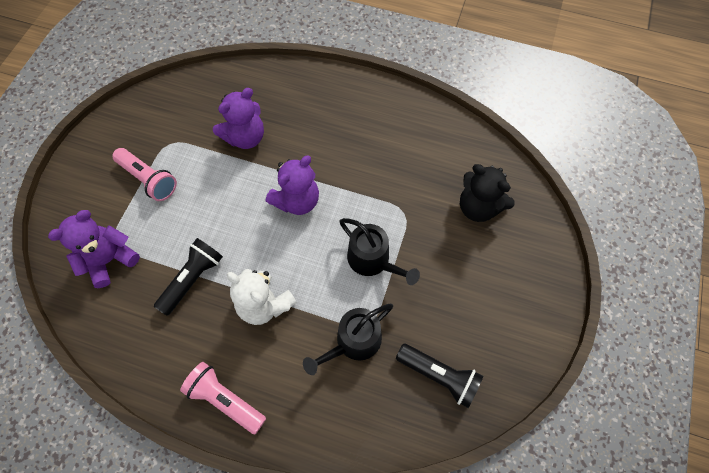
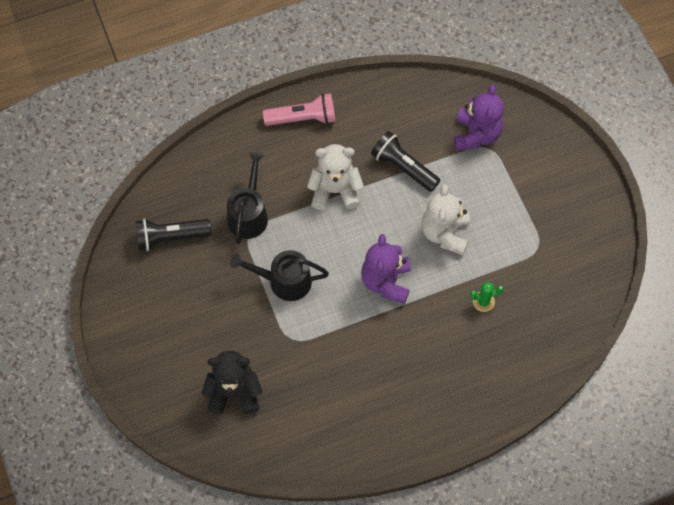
camera: 140 degrees right, 0 degrees up
(149, 179) = (518, 207): pink flashlight -> none
(192, 279) = (403, 167): black flashlight -> black flashlight turned 135 degrees clockwise
(219, 202) = (445, 233): none -> white teddy bear
(245, 137) = (483, 301): purple teddy bear -> green cactus

